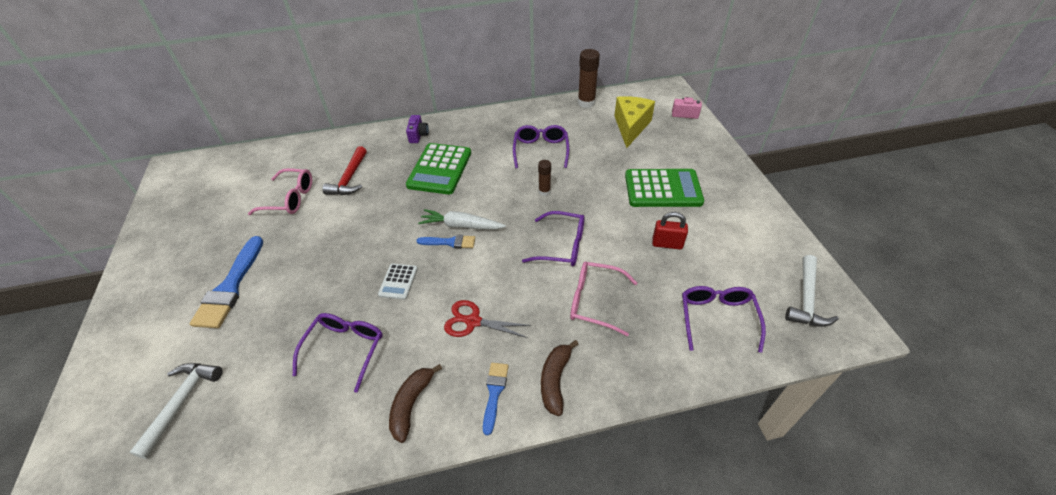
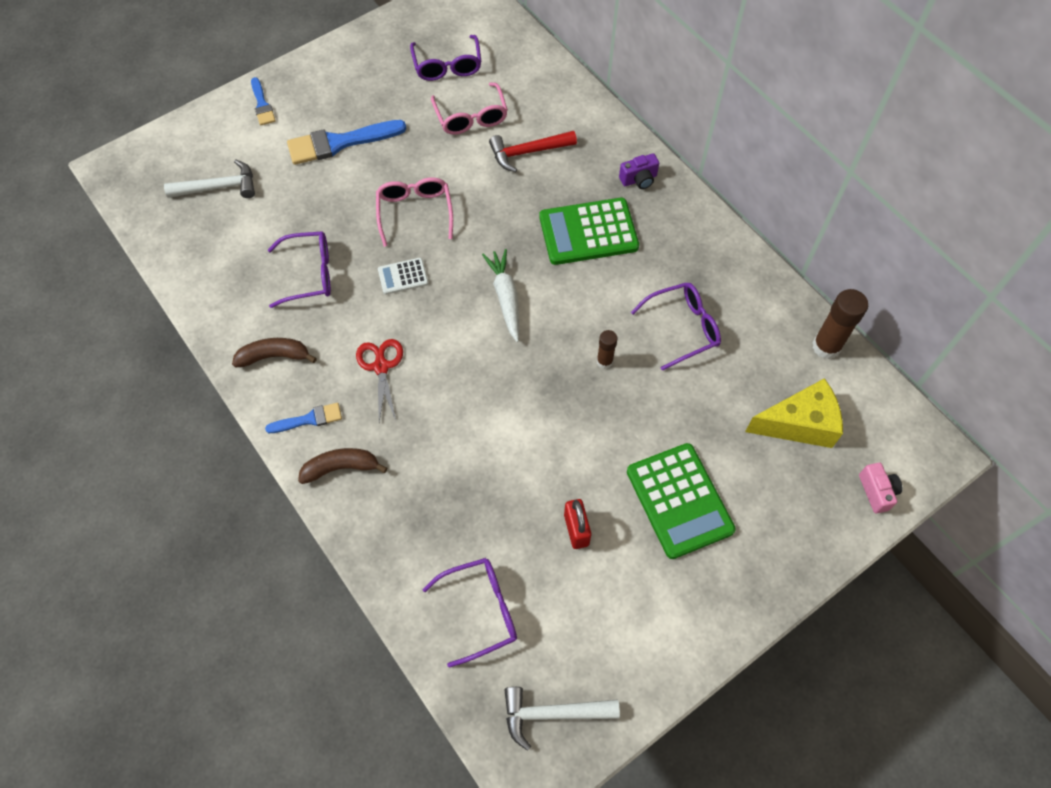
camera: 65 degrees right, 15 degrees up
(449, 242) = (476, 297): blue brush -> blue brush (262, 104)
(561, 246) = (521, 413): purple glasses -> purple glasses (447, 66)
(595, 301) = (453, 474): pink glasses -> pink glasses (415, 212)

